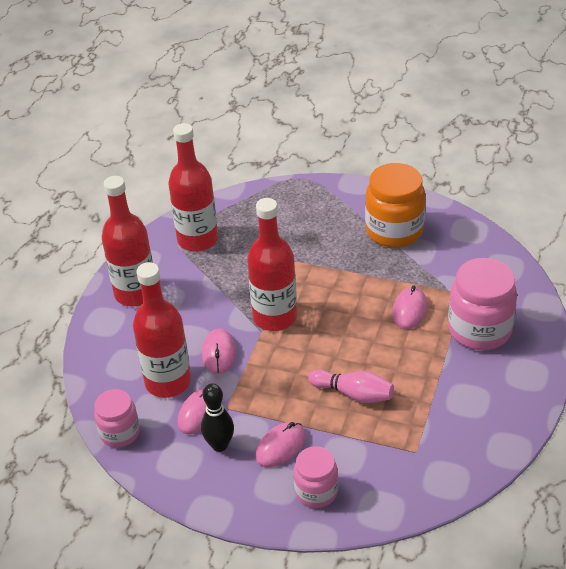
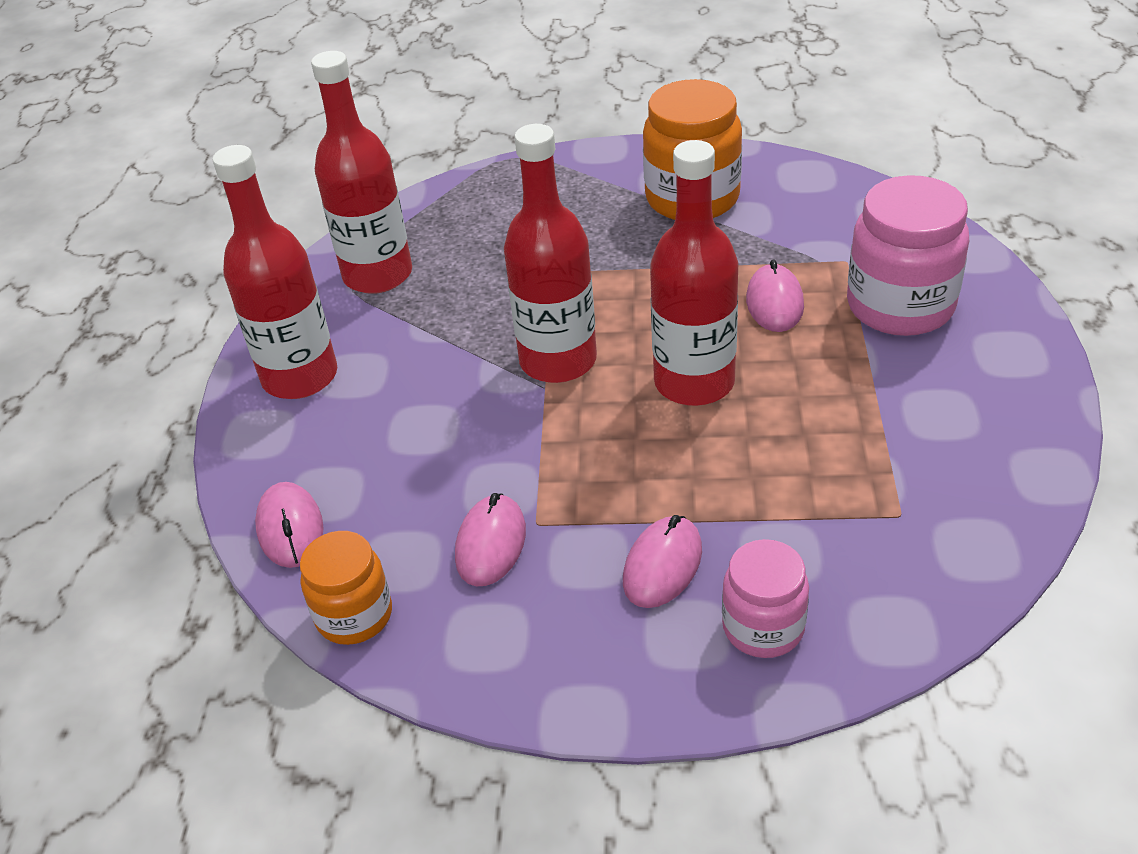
camera: 15 degrees left, 0 degrees up
(120, 433) = (354, 615): pink jar -> orange jar
(168, 382) = (412, 505): red bottle -> red bottle (694, 382)
(219, 353) = (485, 438): pink mouse -> pink mouse (290, 528)
(220, 445) = (551, 590): black bowling pin -> none
(354, 394) = (748, 448): pink bowling pin -> none

